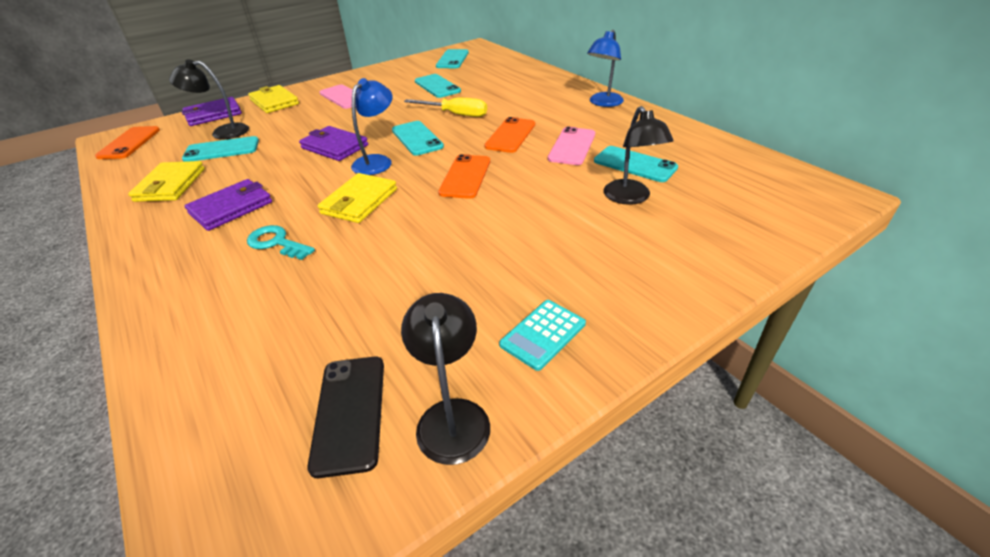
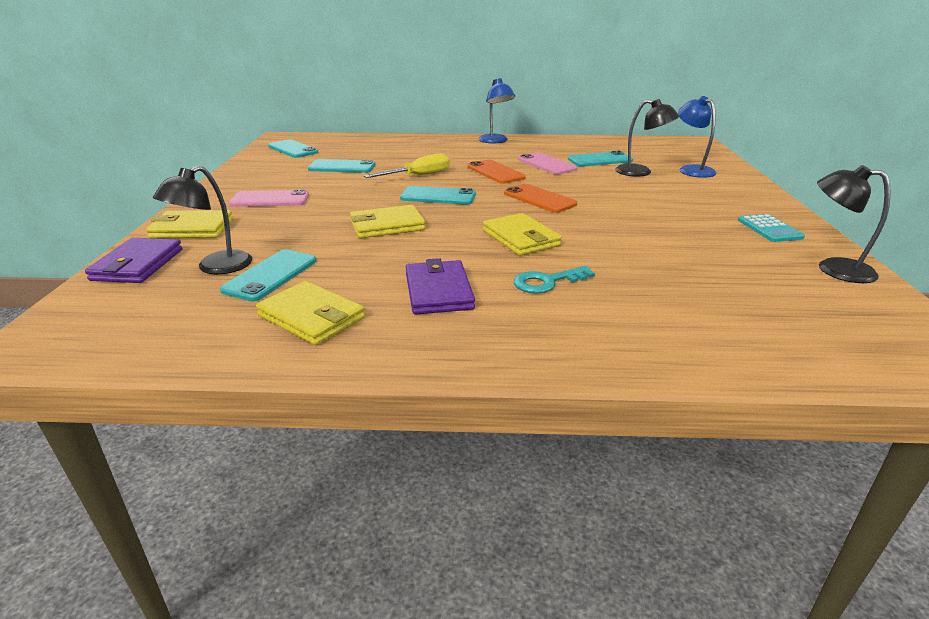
camera: 55 degrees left, 10 degrees down
(129, 143) = (93, 331): orange phone -> none
(334, 147) = (387, 225): purple wallet -> yellow wallet
(349, 413) = (815, 297): black phone -> none
(377, 161) = (455, 217): blue lamp -> blue lamp (691, 170)

